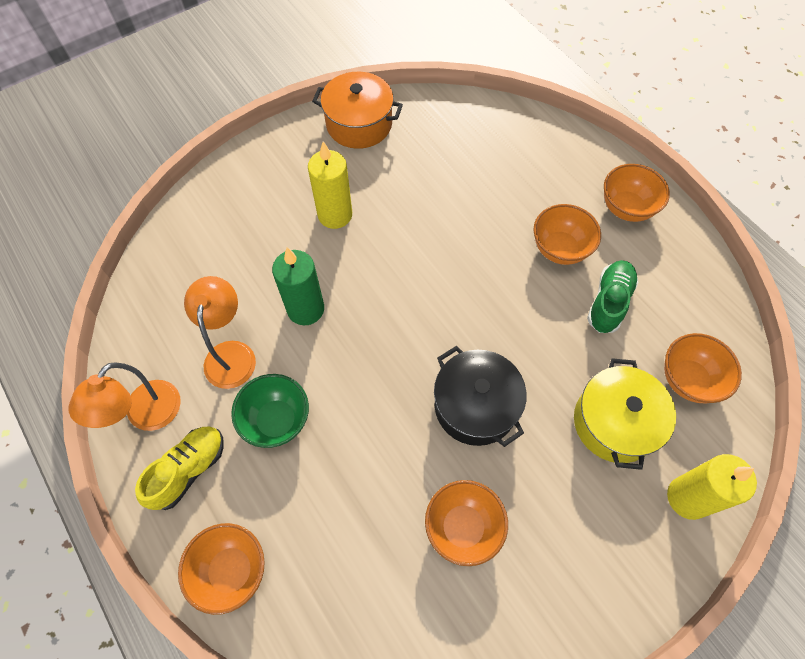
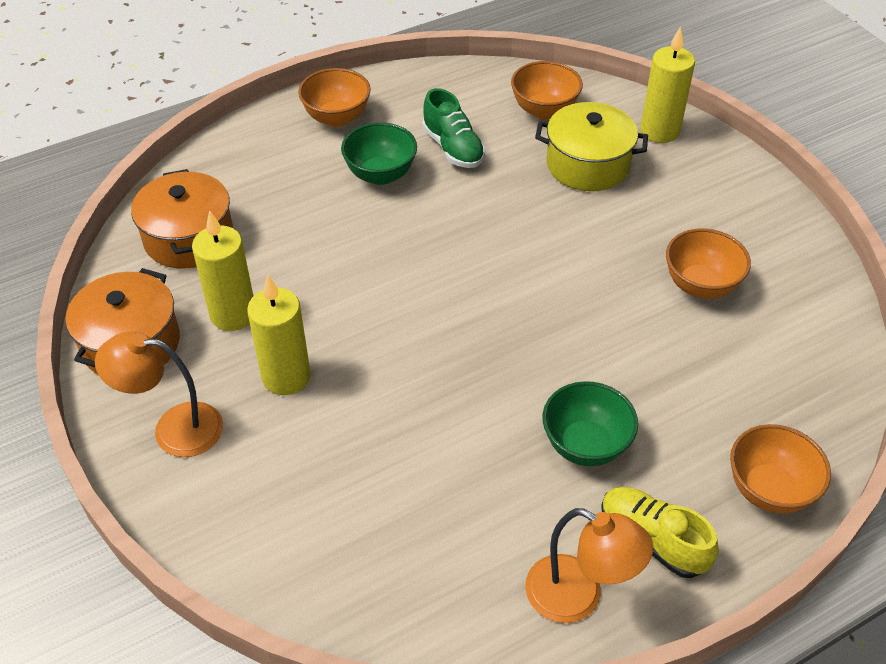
camera: 85 degrees left, 15 degrees down
(231, 353) = (489, 497): orange lamp -> orange lamp (174, 429)
(305, 309) = (431, 413): green candle -> none
(390, 174) = (233, 314): none -> yellow candle
(462, 135) = (189, 238): none -> orange pot
(475, 406) = (569, 263): black pot -> none
(560, 249) = (380, 174): orange bowl -> green bowl
(609, 302) = (453, 148): green shoe -> green shoe turned 150 degrees counterclockwise

